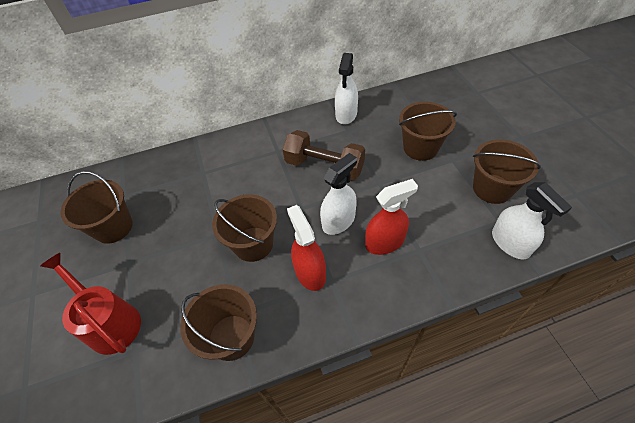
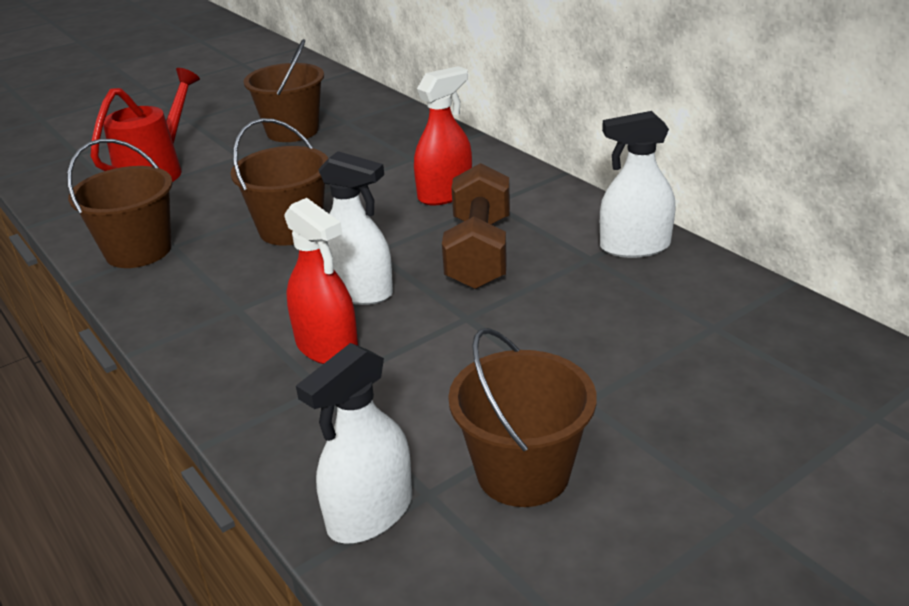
camera: 70 degrees right, 20 degrees down
(310, 272) = (249, 286): red spray bottle -> red spray bottle (445, 194)
(420, 148) = (596, 352): brown bucket -> none

